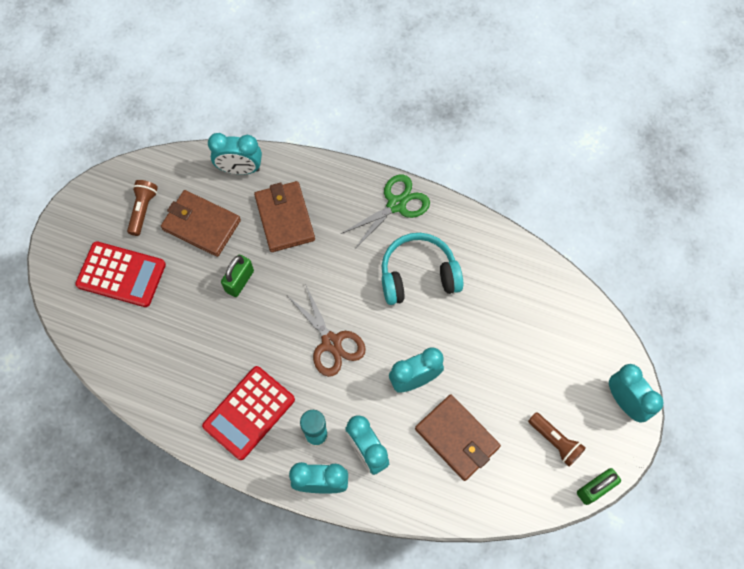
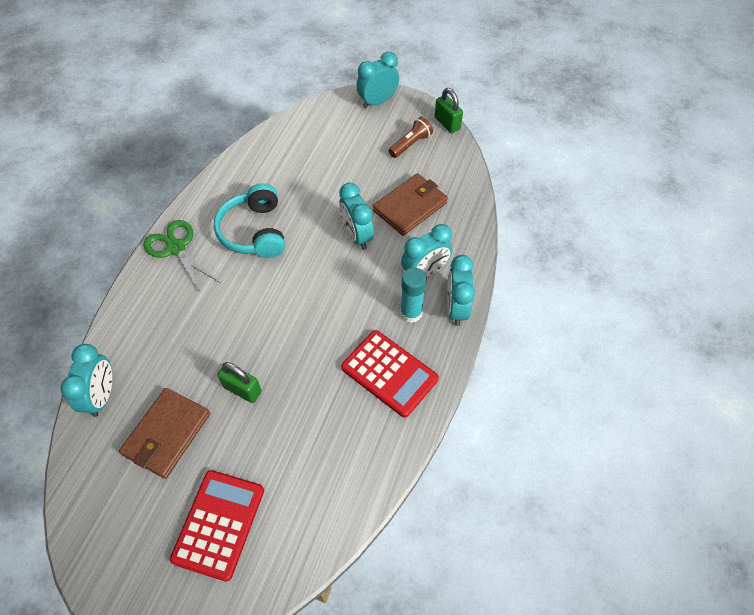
camera: 90 degrees left, 10 degrees down
(143, 210) = (134, 505): brown flashlight -> none
(284, 218) = (173, 347): brown wallet -> none
(331, 342) = (318, 302): brown scissors -> none

